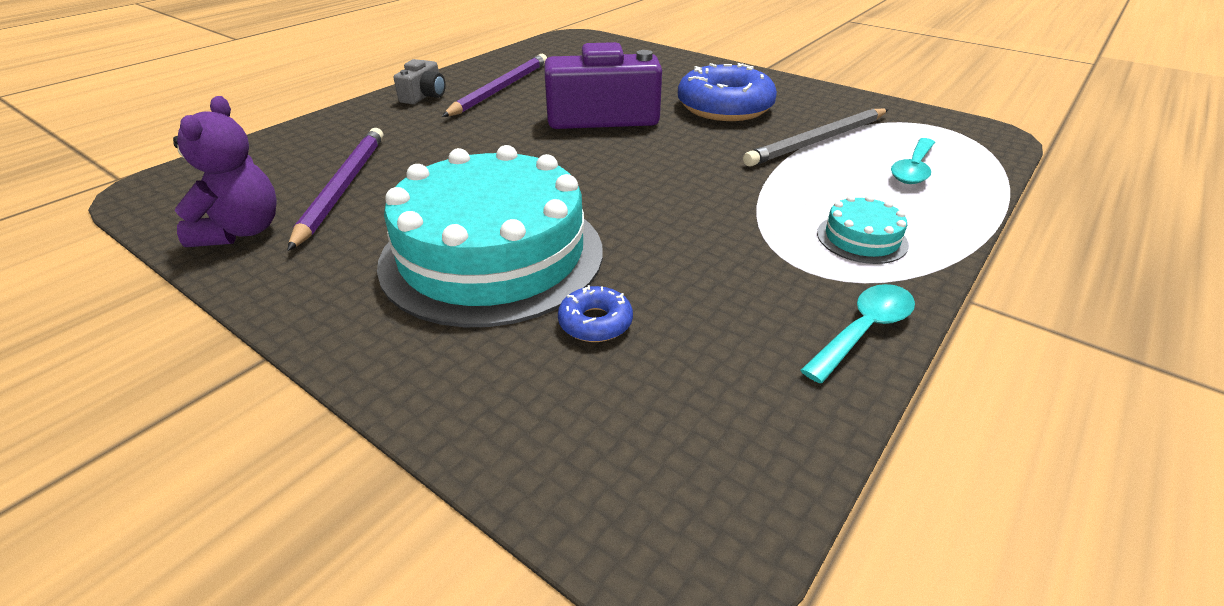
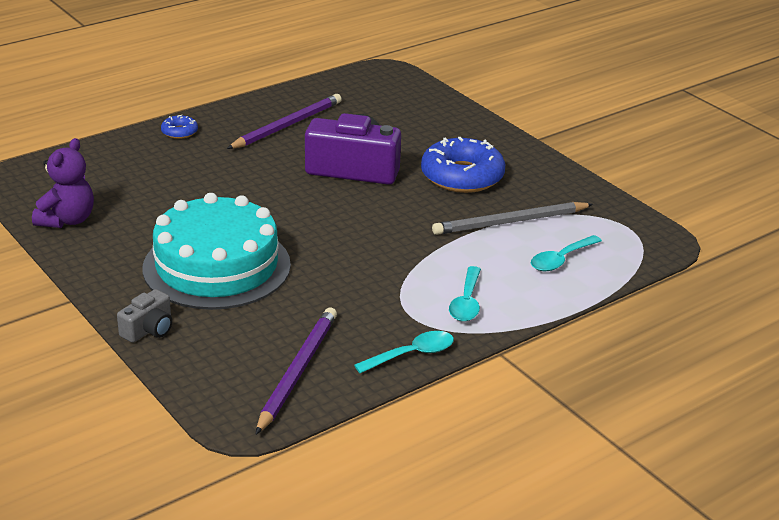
camera: 15 degrees right, 5 degrees down
(343, 187) = (137, 198): purple pencil -> purple pencil (297, 371)
(424, 96) = (223, 123): grey camera -> grey camera (149, 329)
(595, 322) = (257, 318): blue donut -> blue donut (179, 132)
(861, 238) = (466, 302): turquoise cake -> turquoise spoon

